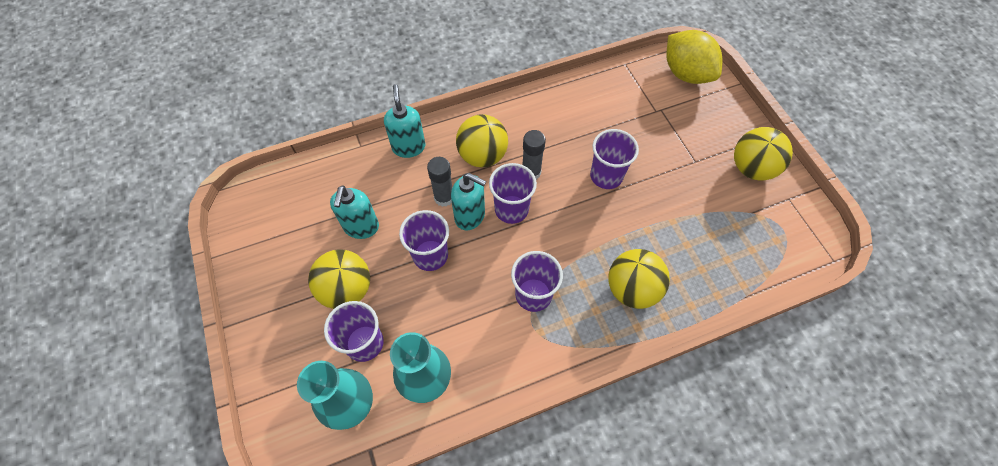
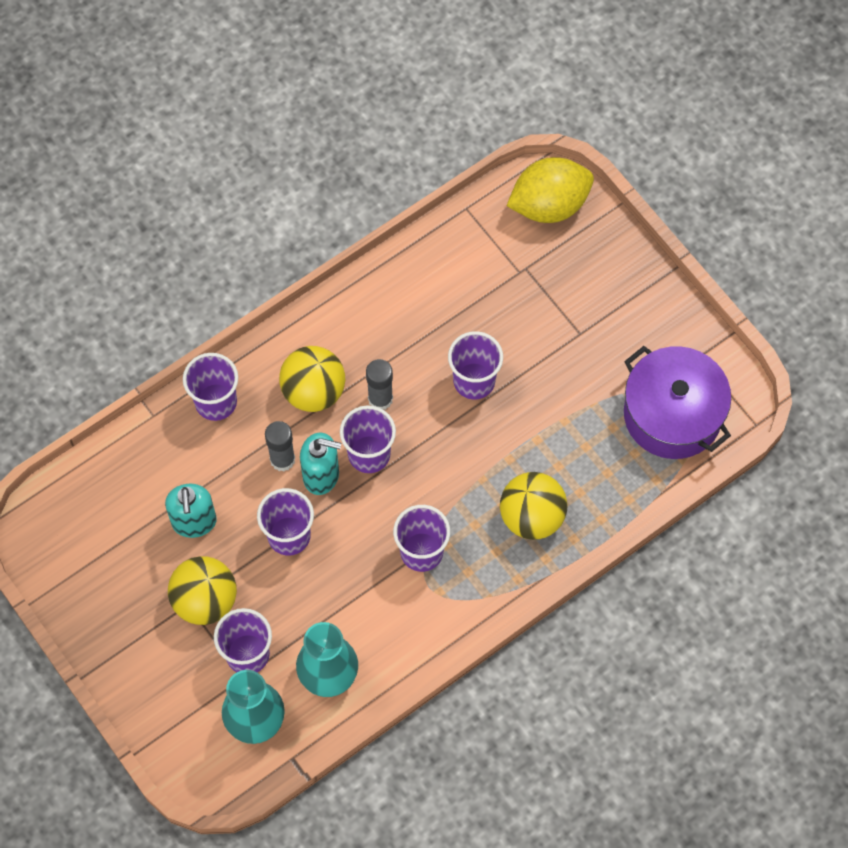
camera: 15 degrees left, 5 degrees up
(408, 147) = (216, 402): turquoise soap dispenser -> purple cup
(686, 74) = (549, 205): yellow lemon -> yellow lemon turned 60 degrees counterclockwise
(751, 168) = (649, 326): yellow ball -> none
(763, 236) = (672, 414): none -> purple pot

